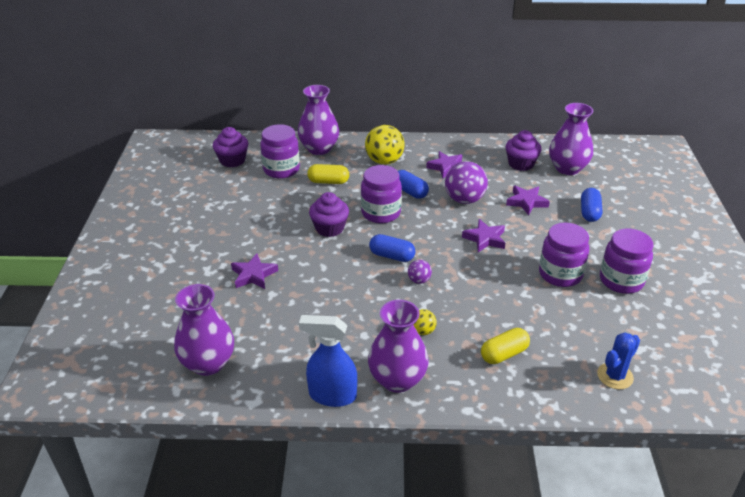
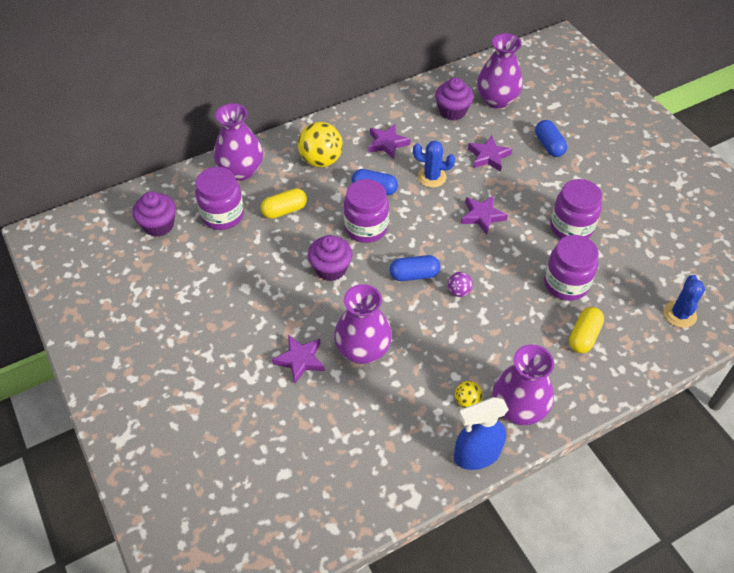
camera: 30 degrees left, 15 degrees up
(208, 363) = (338, 482): purple vase -> purple vase (363, 350)
(423, 331) = (502, 346): yellow ball -> yellow ball (467, 401)
(464, 199) = (431, 177): purple ball -> blue cactus
(621, 281) = (622, 212): purple jar -> purple jar (566, 284)

